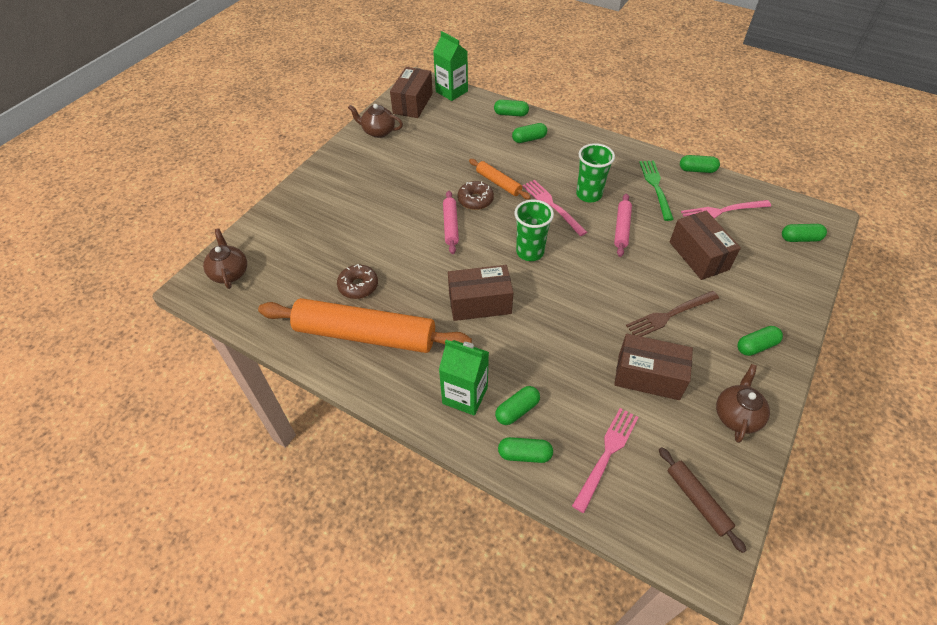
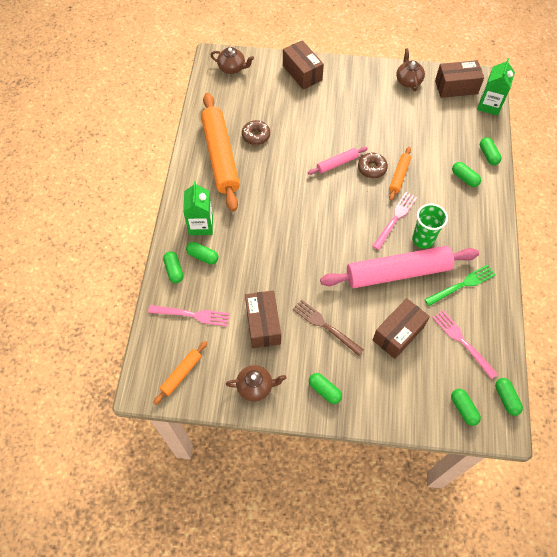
camera: 65 degrees right, 10 degrees up
(230, 273) = (232, 68): brown teapot -> brown teapot turned 60 degrees clockwise
(480, 303) = (276, 206): brown box -> brown box (302, 73)
(530, 252) = (338, 220): green cup -> none
(621, 228) = (398, 272): pink rolling pin -> pink rolling pin, size x2.17
(697, 170) = (505, 312): green capsule -> green capsule (506, 399)
(697, 500) = (181, 374): brown rolling pin -> orange rolling pin

